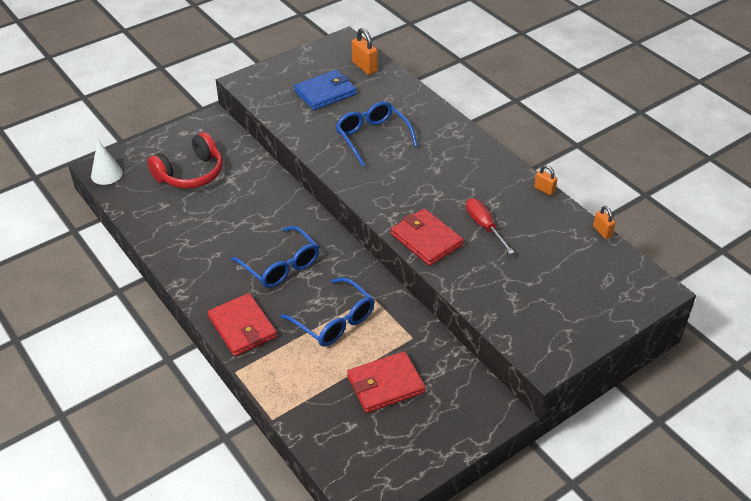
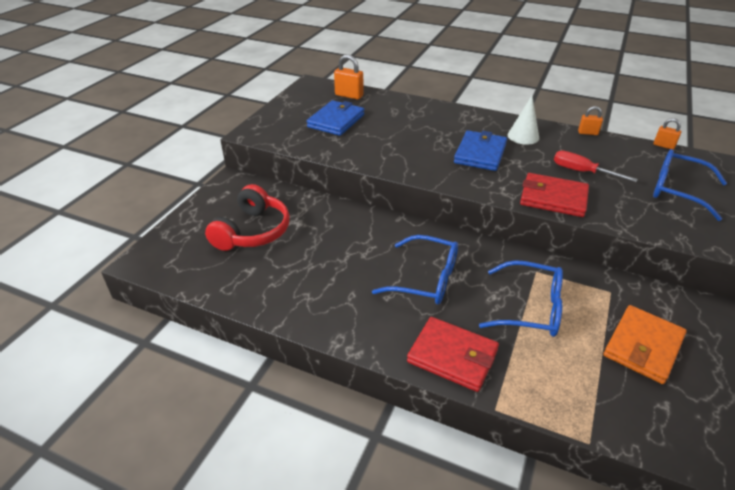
camera: 30 degrees left, 5 degrees down
(106, 174) = (157, 264): white cone -> white cone (523, 136)
(372, 137) = (413, 139): blue glasses -> blue glasses (677, 190)
(385, 384) = (643, 346): red wallet -> orange wallet
(414, 173) = (480, 153): none -> blue wallet

